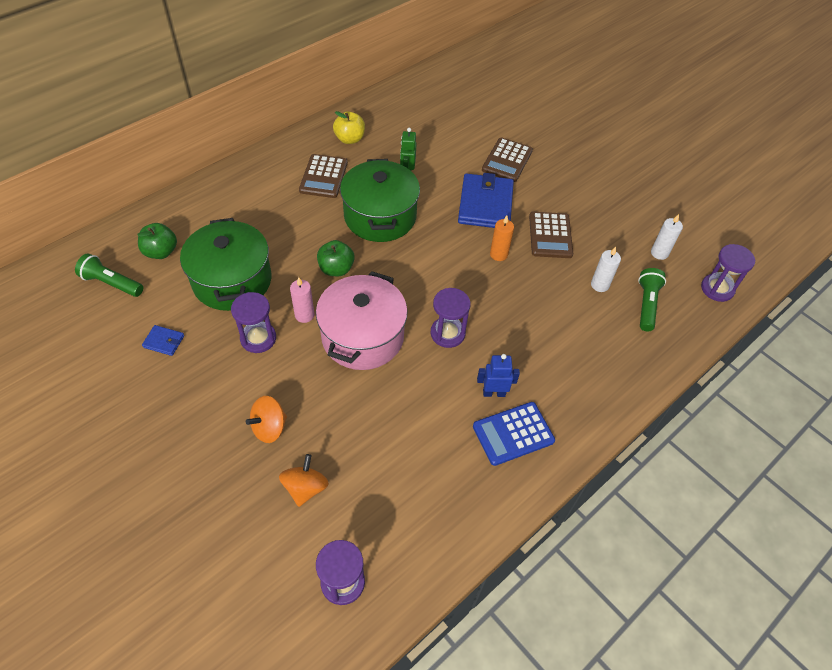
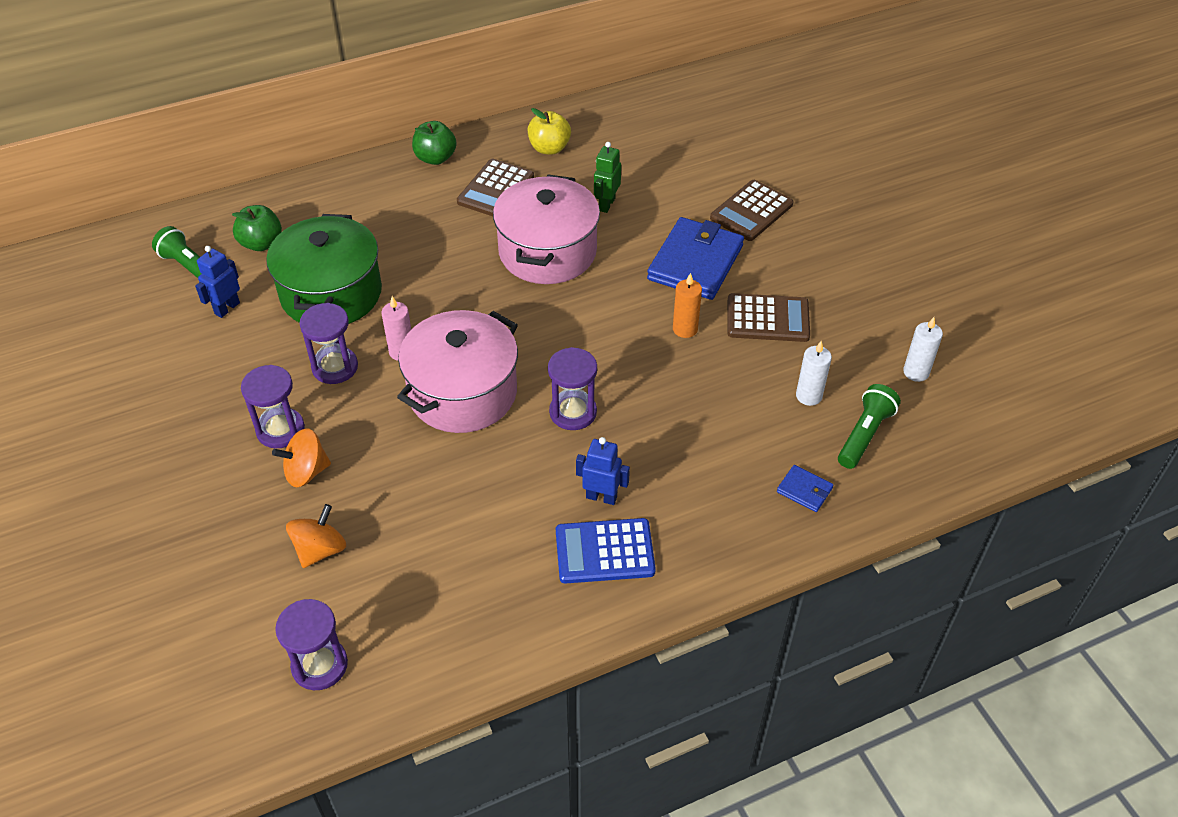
camera: 20 degrees right, 5 degrees down
(154, 309) = (227, 308): none -> blue robot
(164, 341) = (224, 347): blue wallet -> blue wallet (804, 490)
(336, 269) = (464, 305): green apple -> green apple (435, 158)
(380, 216) = (547, 252): green pot -> pink pot
(550, 235) = (768, 319): brown calculator -> brown calculator turned 105 degrees counterclockwise
(717, 289) = (980, 436): purple hourglass -> purple hourglass (280, 430)

